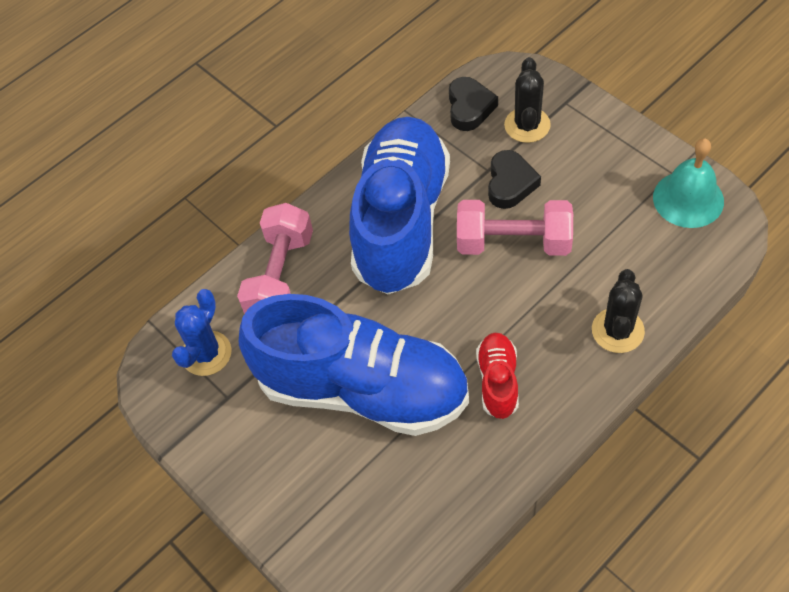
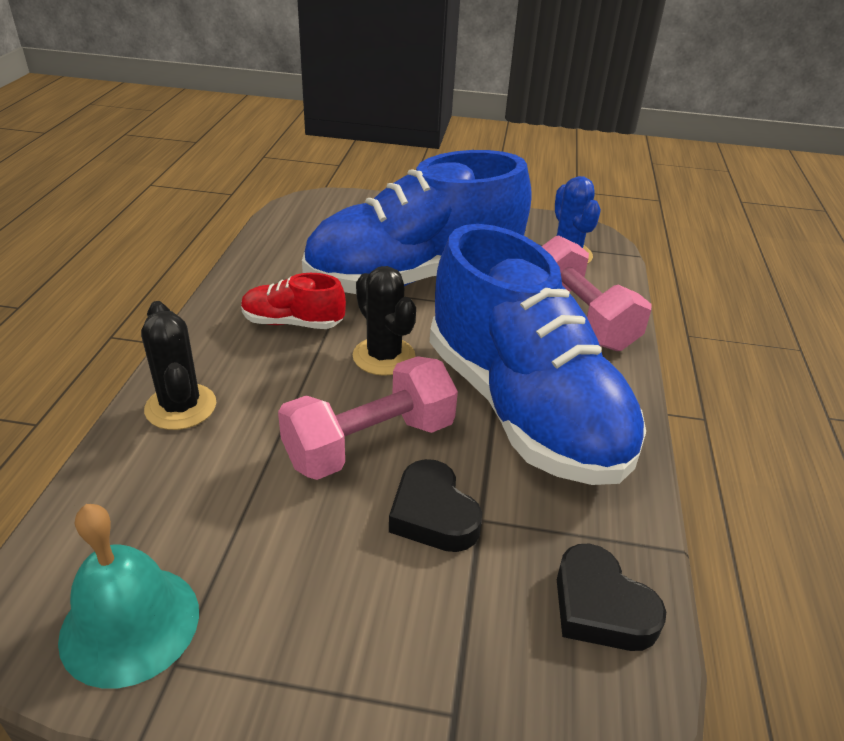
camera: 135 degrees right, 20 degrees down
(498, 381) = (293, 323): red shoe -> red shoe turned 135 degrees clockwise
(527, 125) = (484, 624): black cactus -> black cactus (384, 356)

